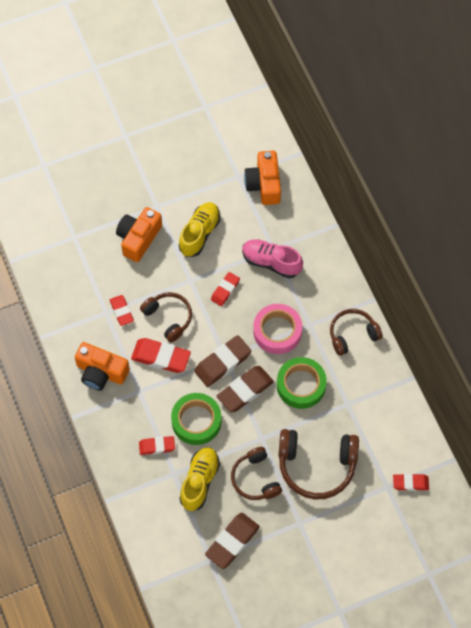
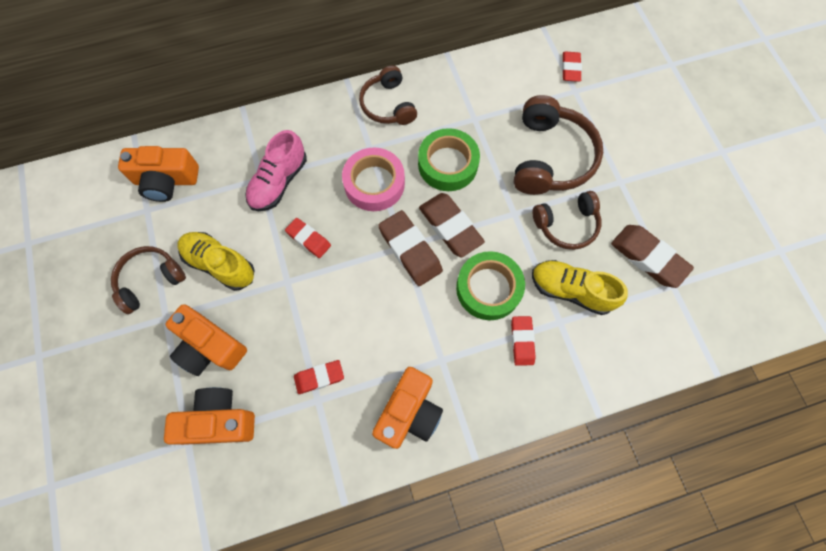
camera: 85 degrees left, 5 degrees up
(89, 253) = (218, 420): none -> orange camera
(161, 357) = (395, 327): red eraser -> none
(169, 318) = (338, 313): brown headphones -> brown headphones (150, 280)

